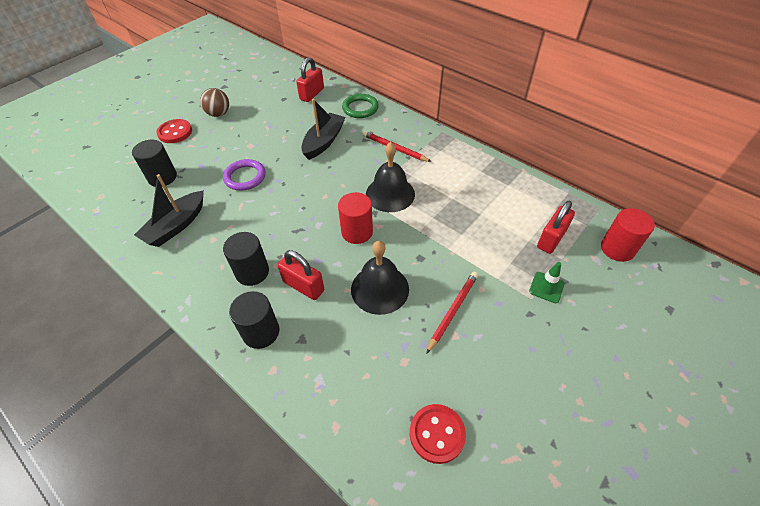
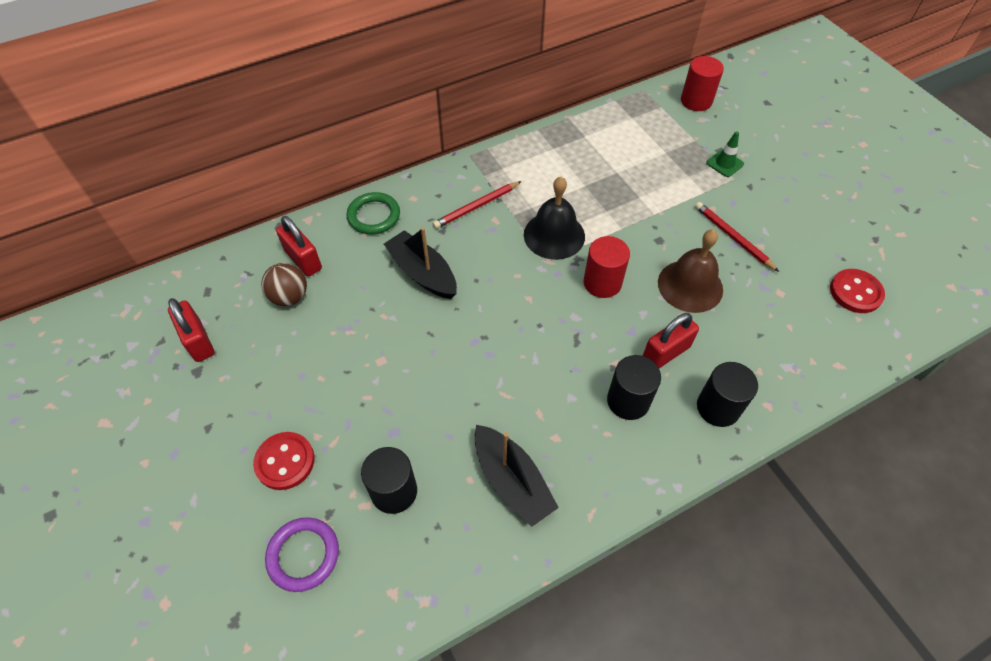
camera: 70 degrees left, 5 degrees up
(218, 114) = (274, 390): brown ball -> brown ball (289, 297)
(245, 177) = (449, 379): purple ring -> purple ring (303, 555)
(380, 289) = (690, 286): black bell -> brown bell
(551, 239) = (670, 137): red padlock -> red padlock (198, 341)

